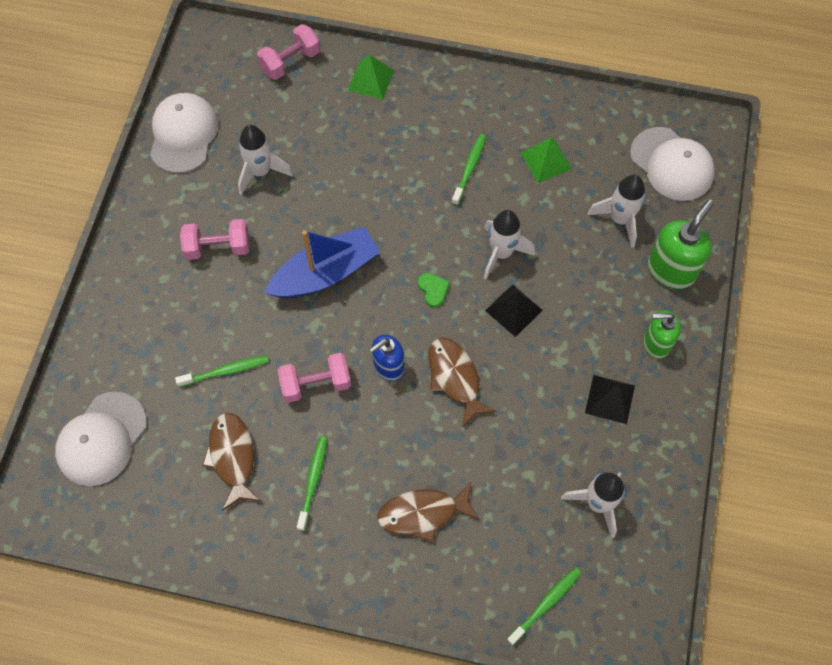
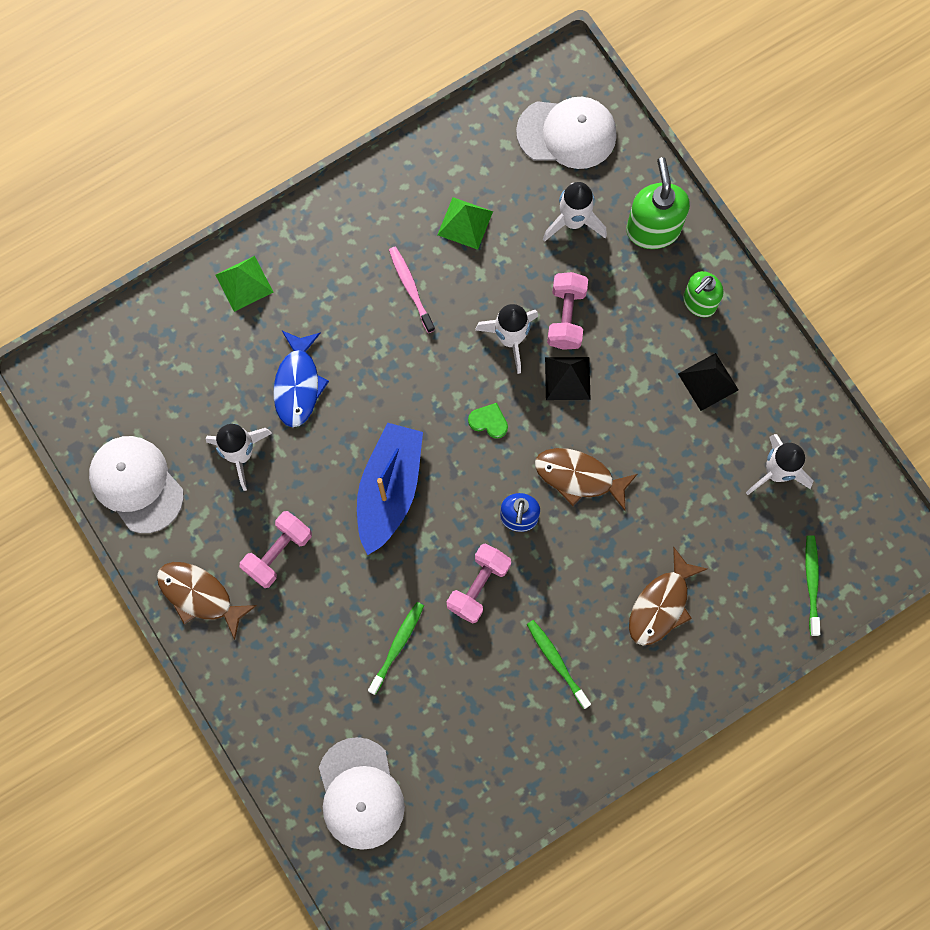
camera: 45 degrees left, 10 degrees up
(232, 457) = (477, 705): brown fish -> brown fish (200, 595)
(290, 62) = (156, 330): pink dumbbell -> pink dumbbell (566, 317)
(339, 163) = (298, 384): none -> blue fish
(469, 168) = (410, 288): green toothbrush -> pink toothbrush

